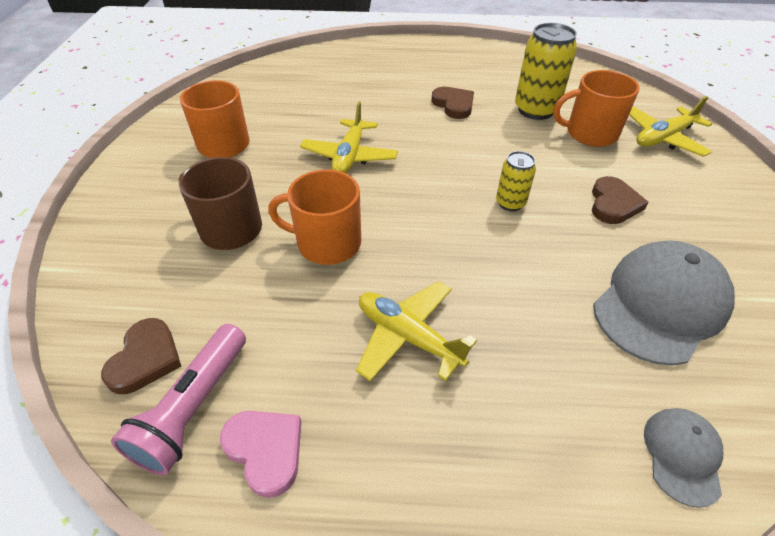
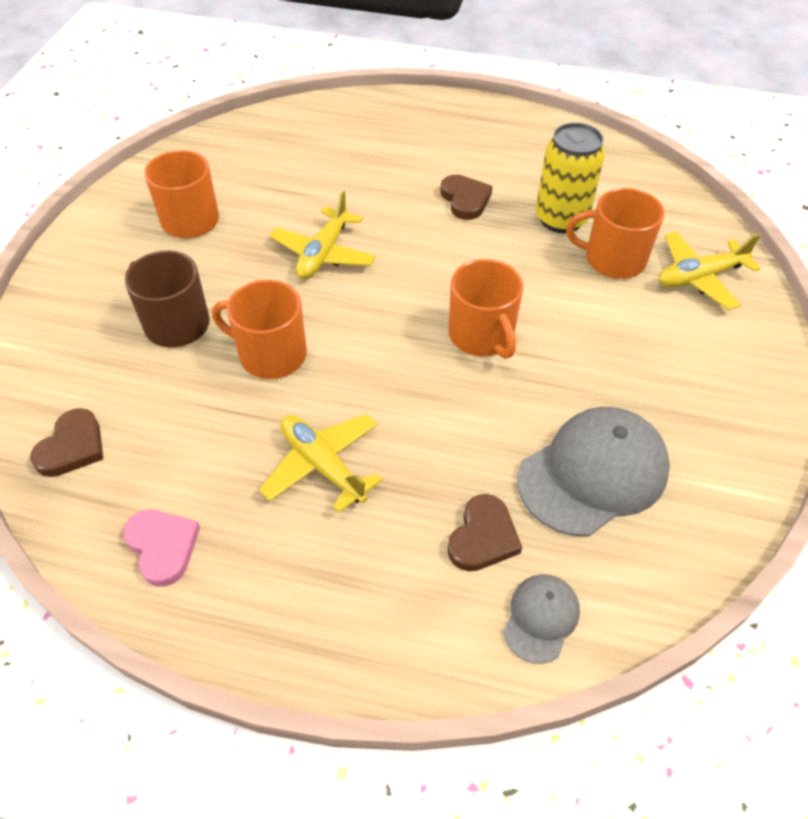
camera: 10 degrees right, 5 degrees up
(193, 408) = (107, 499): pink flashlight -> none
(510, 203) = (482, 336): yellow can -> orange mug
(613, 204) = (597, 353): brown heart -> brown heart (483, 537)

